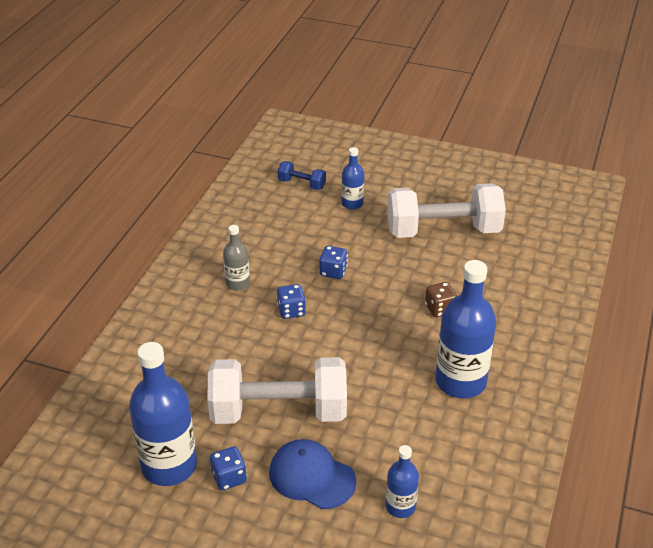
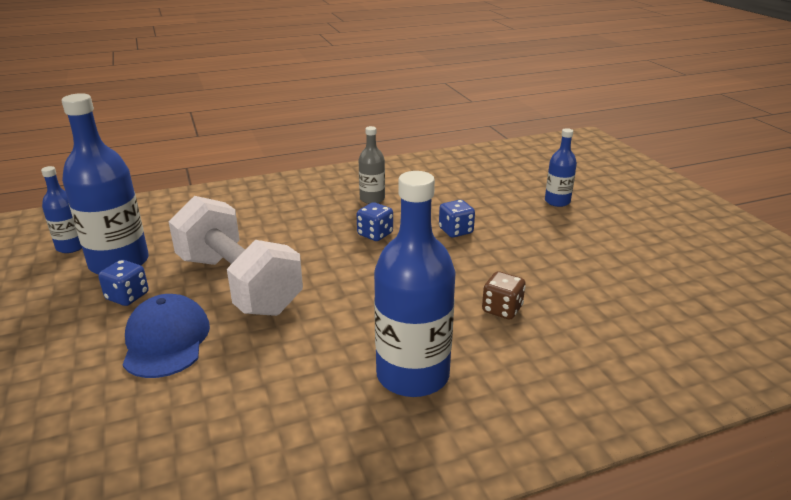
camera: 50 degrees right, 10 degrees down
(302, 184) = (536, 172): blue dumbbell -> none
(400, 506) = (168, 421): blue bottle -> blue bottle (71, 246)
(443, 230) = (616, 260): white dumbbell -> none

